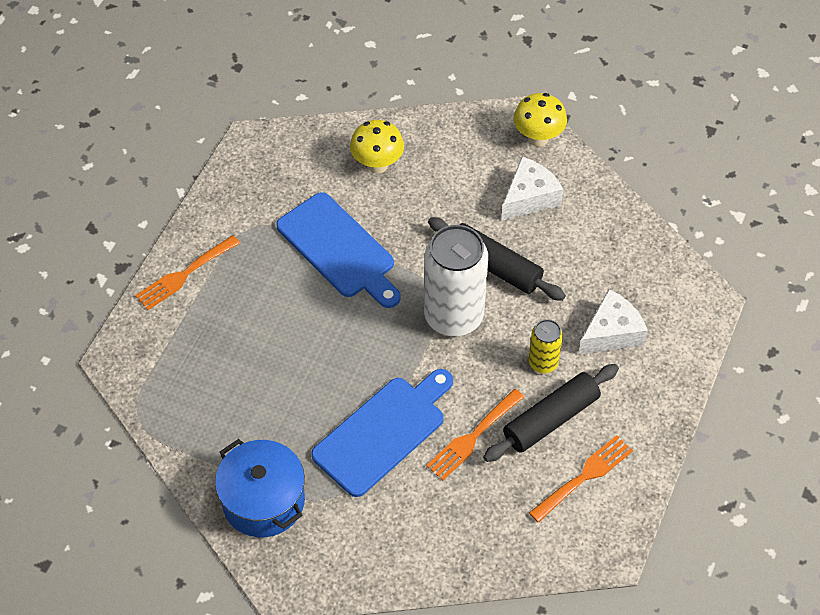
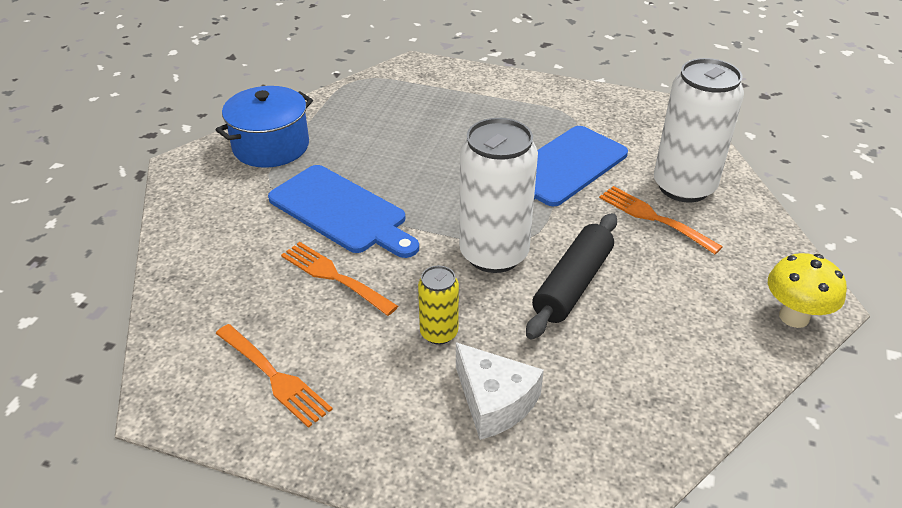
camera: 85 degrees right, 15 degrees down
(185, 274) = (508, 87): orange fork -> orange fork (654, 218)
(377, 165) = (683, 187): yellow mushroom -> white can
(529, 197) = (690, 311): white cheese -> none
(550, 419) = (357, 342): black rolling pin -> none

